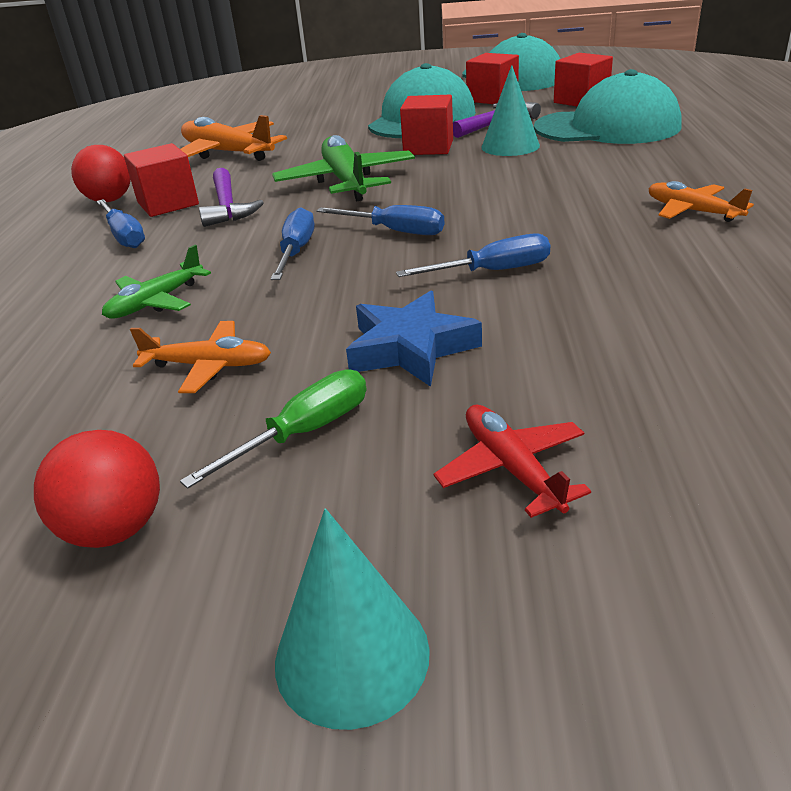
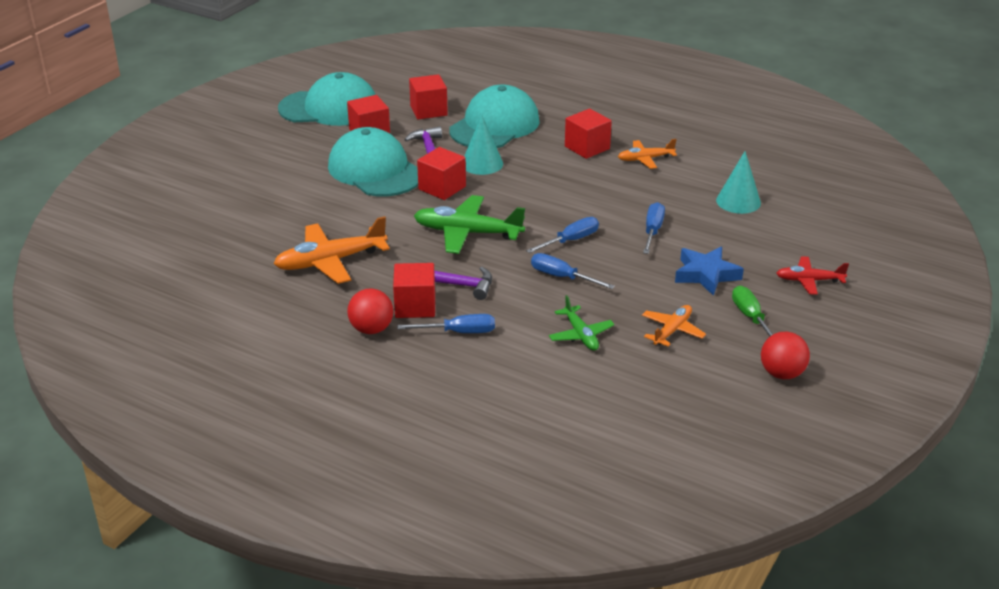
camera: 65 degrees left, 0 degrees up
(352, 655) = (875, 337): turquoise cone -> turquoise cone (738, 201)
(650, 175) = (587, 148): none -> red cube

